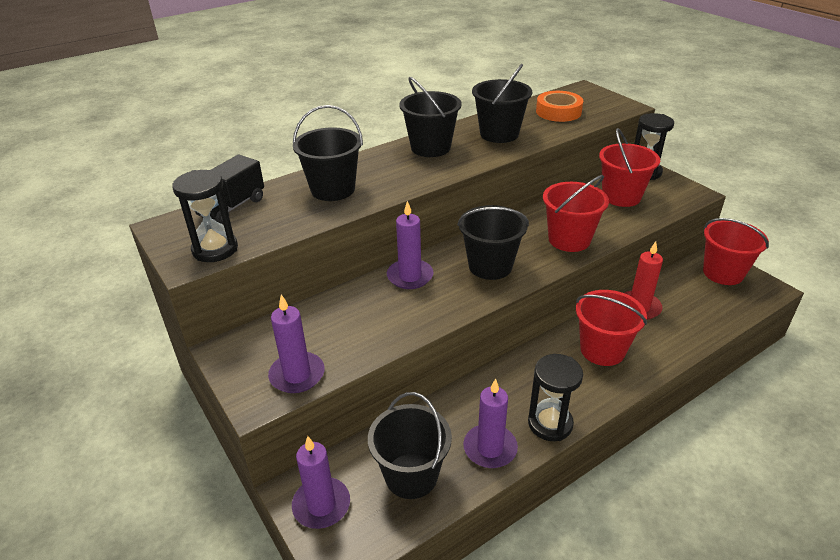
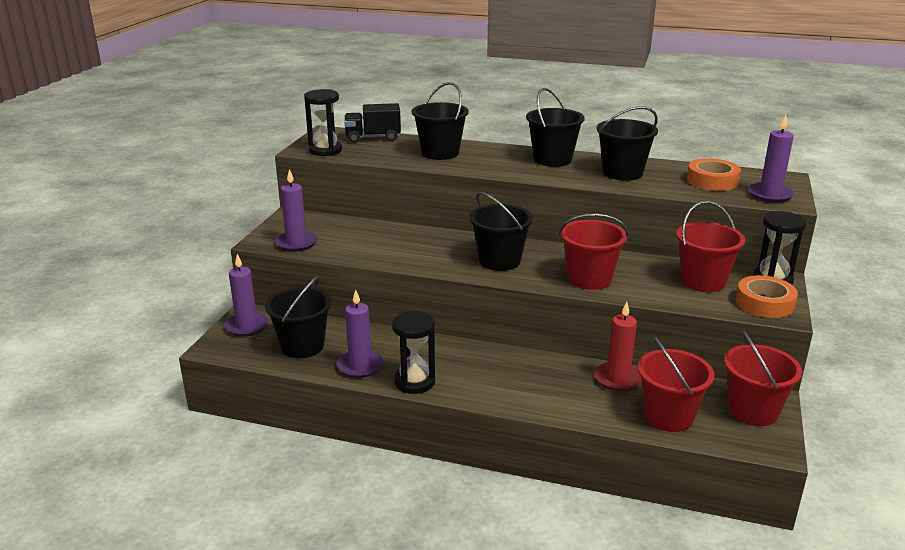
camera: 50 degrees right, 10 degrees down
(410, 276) = (441, 239): purple candle -> purple candle (770, 195)
(602, 350) = (531, 378): red bucket -> red bucket (668, 416)
(674, 191) = (764, 303): none -> orange tape

